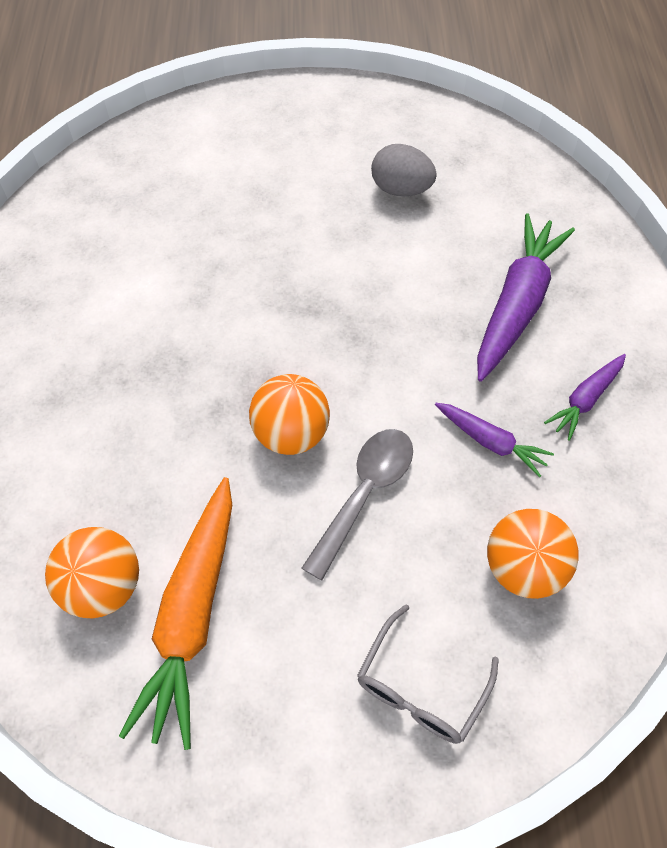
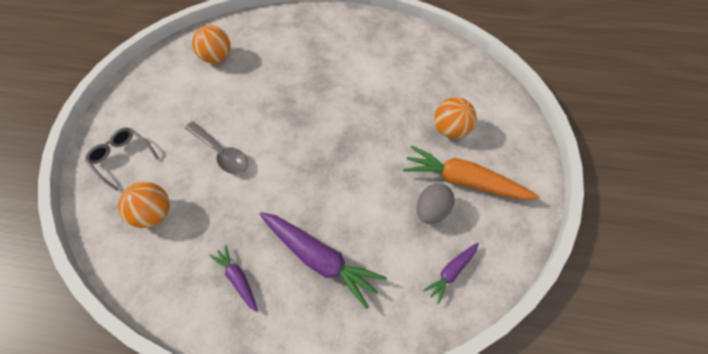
camera: 100 degrees right, 0 degrees up
(192, 615) = (191, 84): orange carrot -> orange carrot (464, 181)
(291, 434) = (265, 127): orange ball -> orange ball (451, 130)
(490, 442) = (228, 217): purple carrot -> purple carrot (451, 272)

